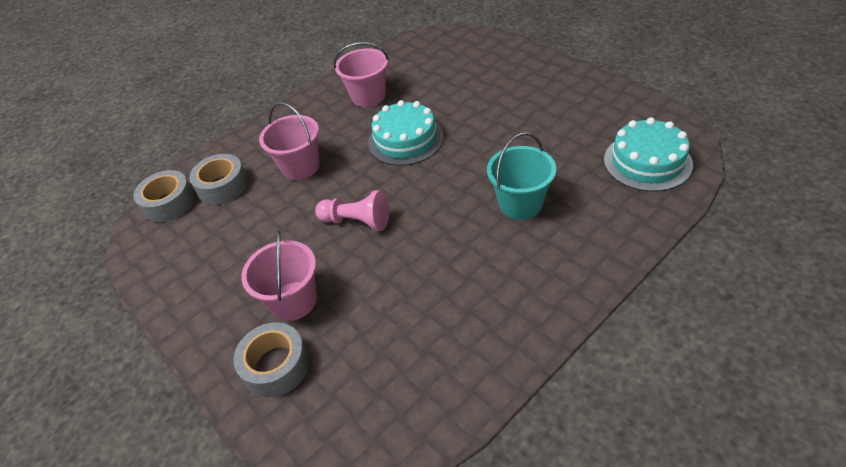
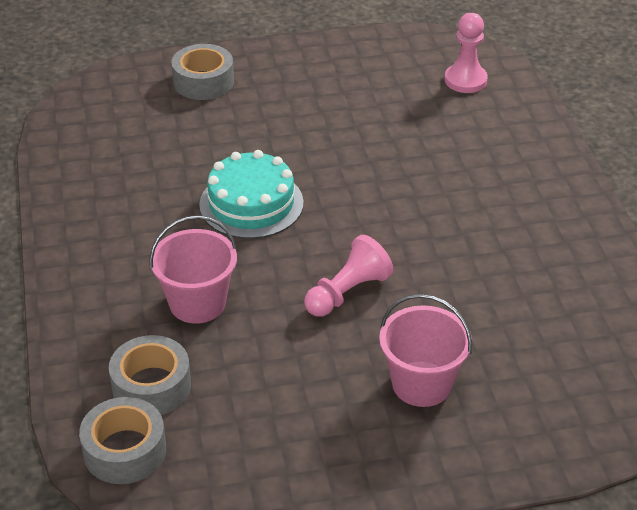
camera: 65 degrees left, 5 degrees down
(276, 366) = (501, 426): grey tape -> grey tape (203, 82)
(368, 96) = (128, 198): pink bucket -> none
(520, 204) = (440, 174): turquoise bucket -> none
(647, 162) = (465, 80): turquoise cake -> pink pawn

